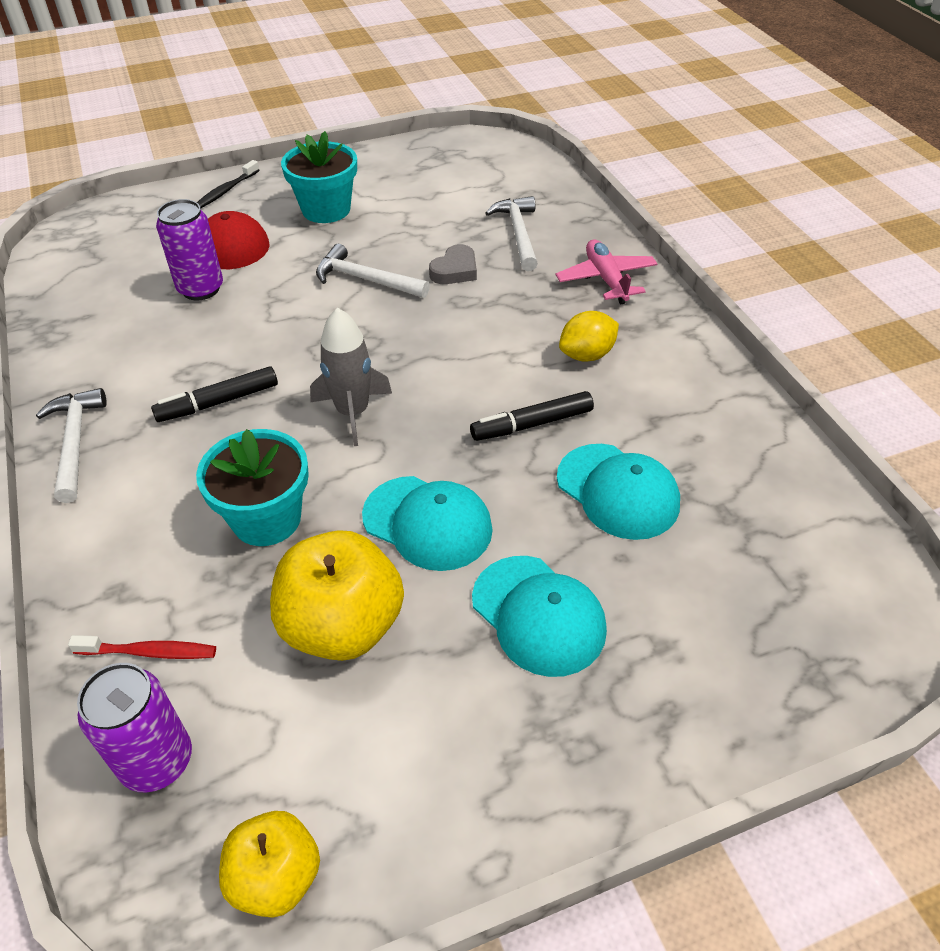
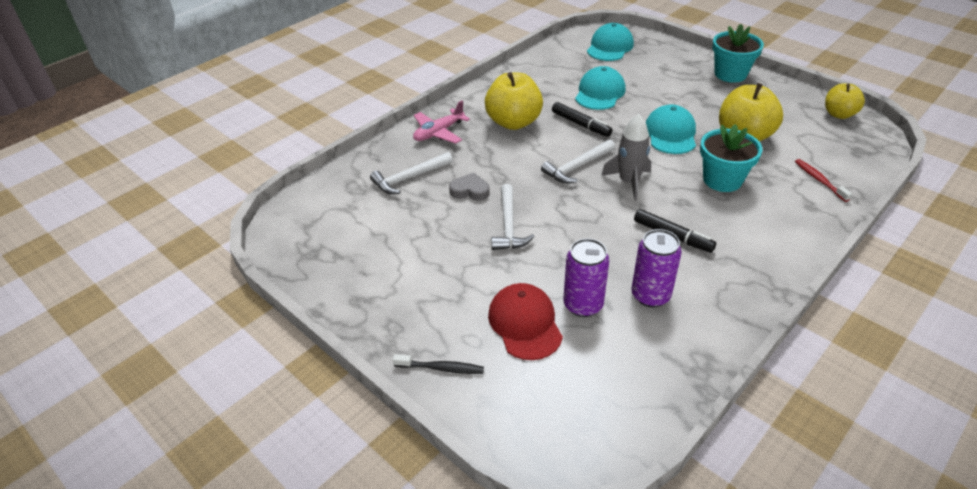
camera: 115 degrees left, 5 degrees down
(75, 442) = (762, 279): white hammer -> white hammer (577, 167)
(157, 761) = (848, 156): purple can -> purple can (650, 295)
(326, 209) = (434, 285): turquoise flower pot -> turquoise flower pot (730, 74)
(538, 615) = (682, 95): turquoise cap -> turquoise cap (610, 47)
(586, 355) = (513, 122): yellow lemon -> yellow apple

